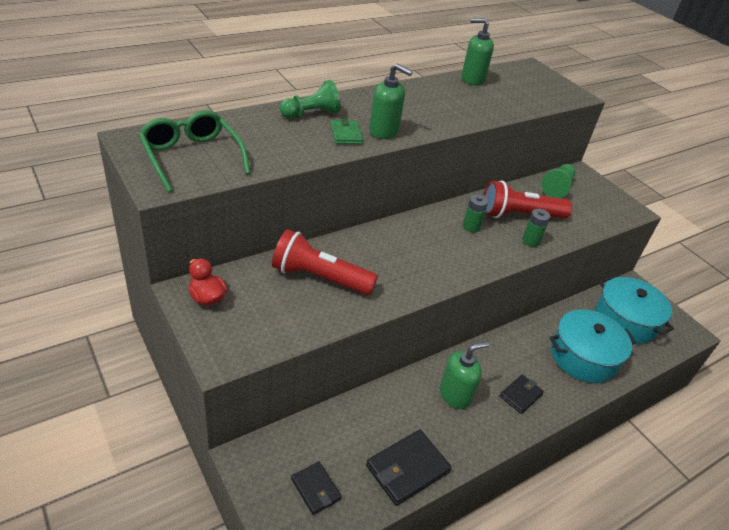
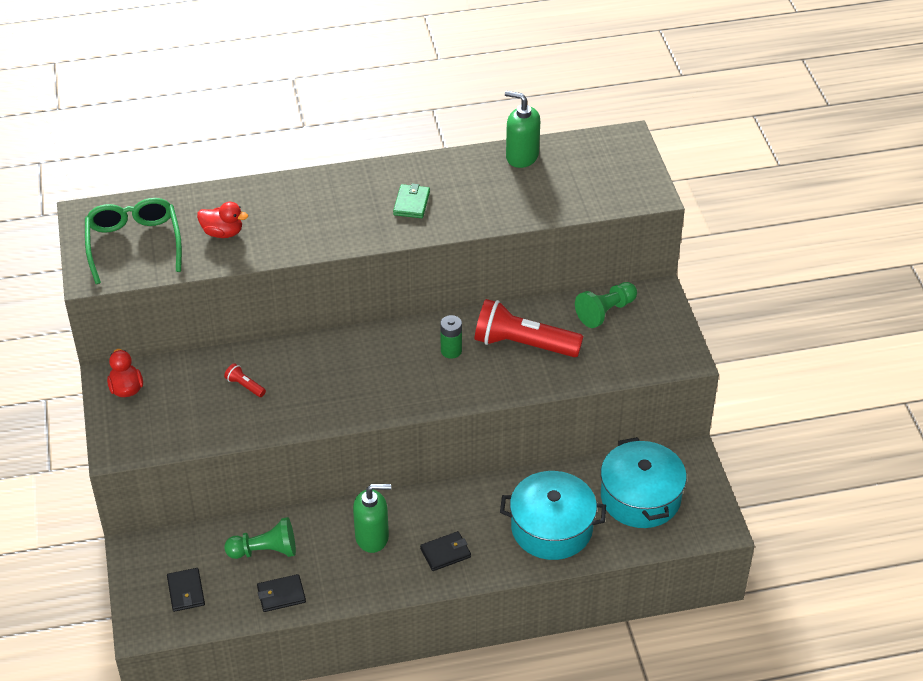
camera: 25 degrees right, 5 degrees up
(272, 142) = (223, 233): none -> red duck
(311, 114) = (285, 197): green pawn -> green pawn (265, 551)
(319, 278) = (245, 386): red flashlight -> red flashlight, size x0.41
(346, 134) = (307, 230): green wallet -> green wallet (411, 203)
(384, 131) = (353, 230): green soap dispenser -> none
(407, 469) = (281, 595): black wallet -> black wallet, size x0.61
(530, 241) = (512, 380): green battery -> none

